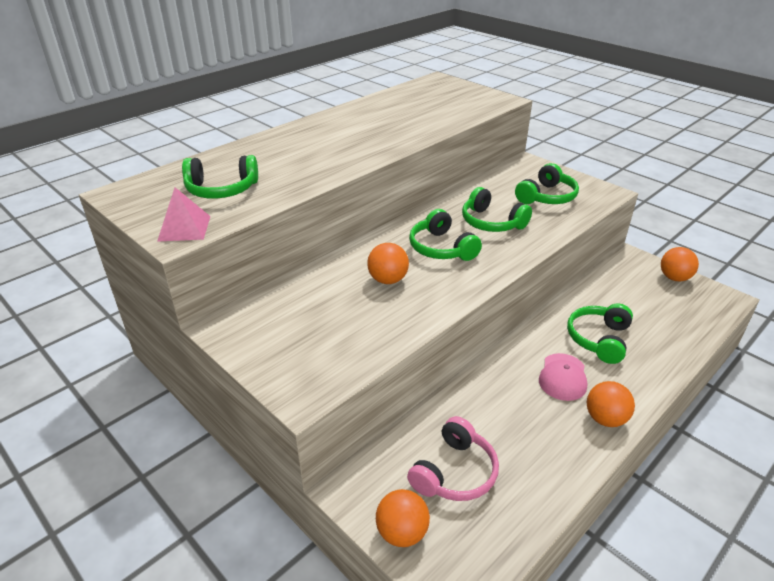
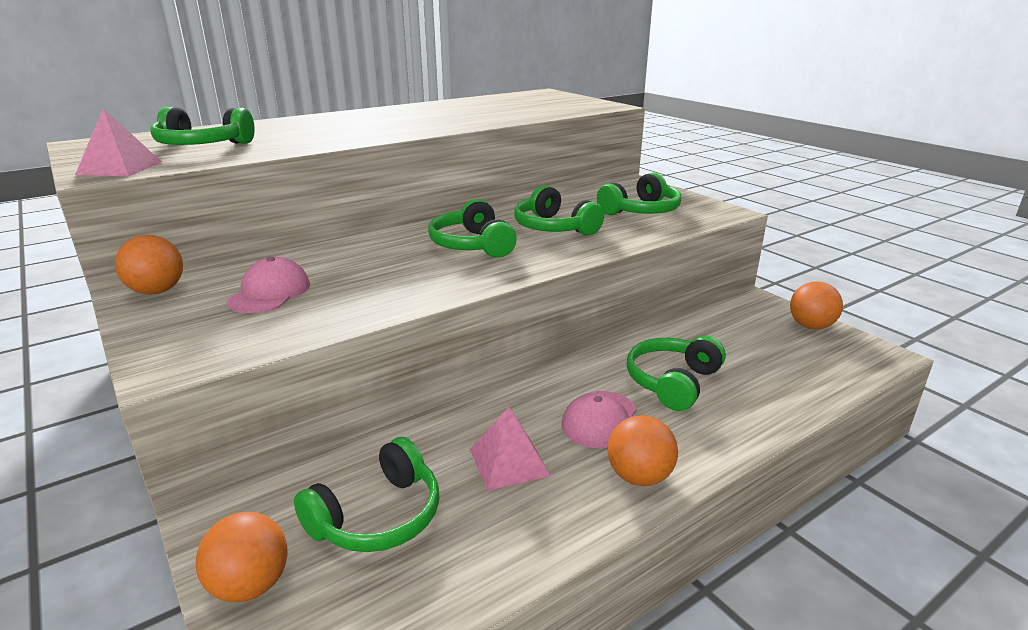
camera: 10 degrees right, 10 degrees down
(323, 316) = (270, 292): none -> pink cap
(388, 280) = (380, 267): orange ball -> orange ball (157, 291)
(454, 472) = (378, 516): pink headphones -> green headphones
(518, 419) = (509, 462): none -> pink pyramid

